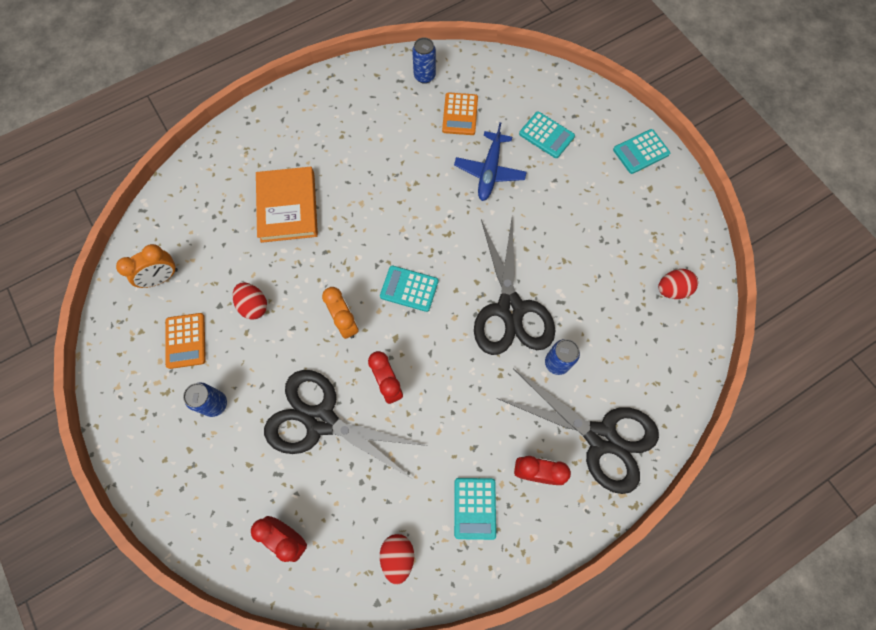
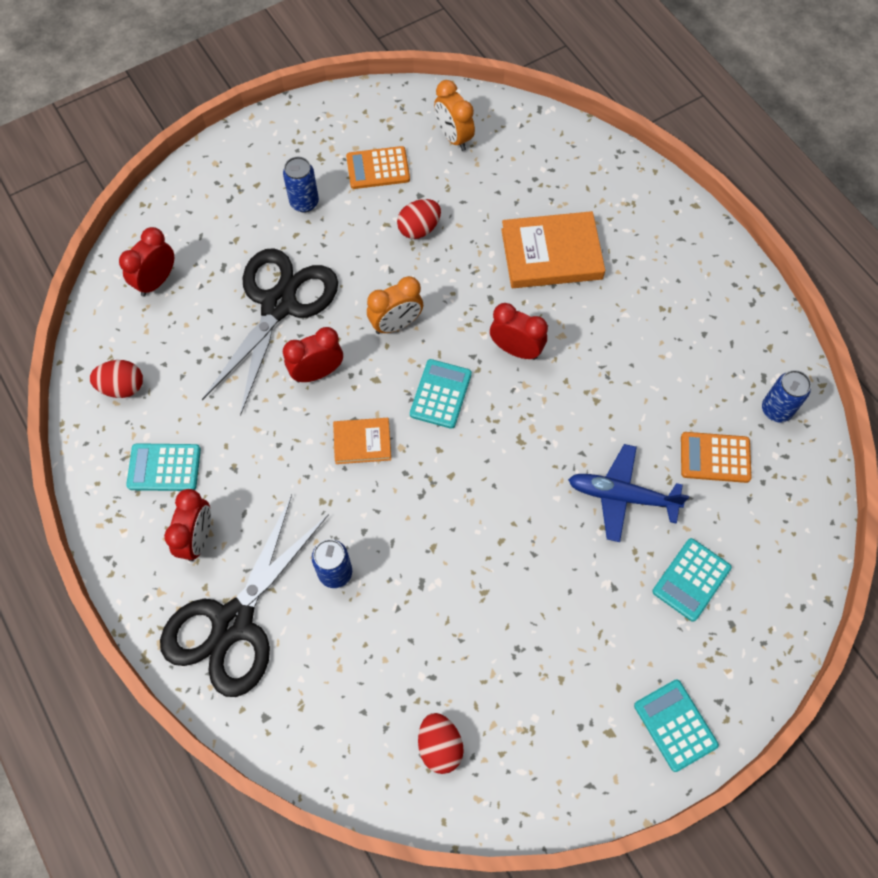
camera: 90 degrees right, 5 degrees down
(372, 234) = (516, 349): none -> red clock
(450, 346) = (362, 442): none -> orange book
(510, 309) = (411, 517): black scissors -> none

